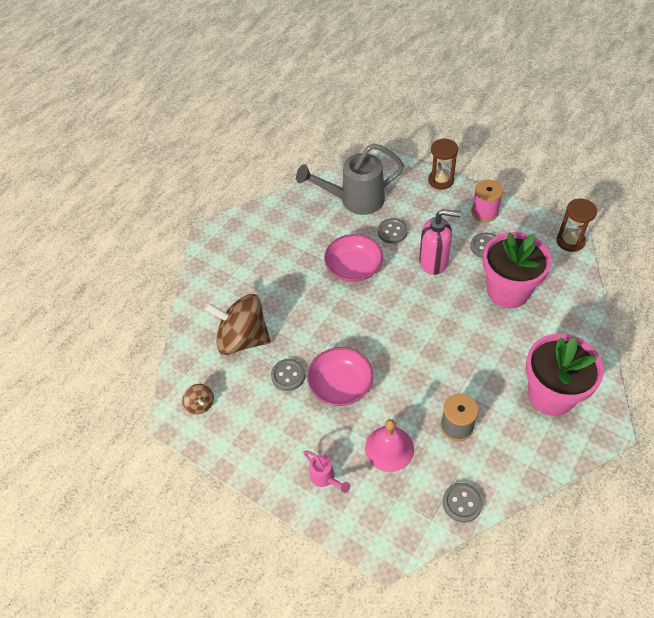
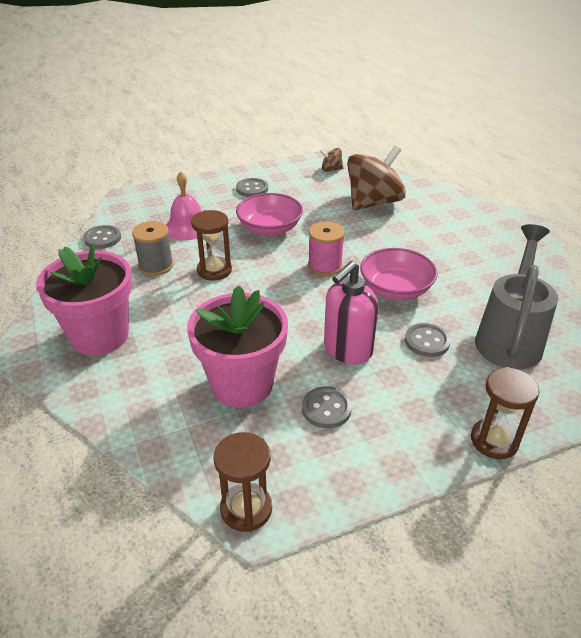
camera: 120 degrees right, 15 degrees down
(288, 375) = (310, 209): grey button -> grey button (252, 189)
(325, 478) = (206, 194): pink watering can -> none
(426, 382) = (214, 270): none -> brown hourglass
(484, 212) = (388, 448): pink spool -> pink spool (325, 266)

